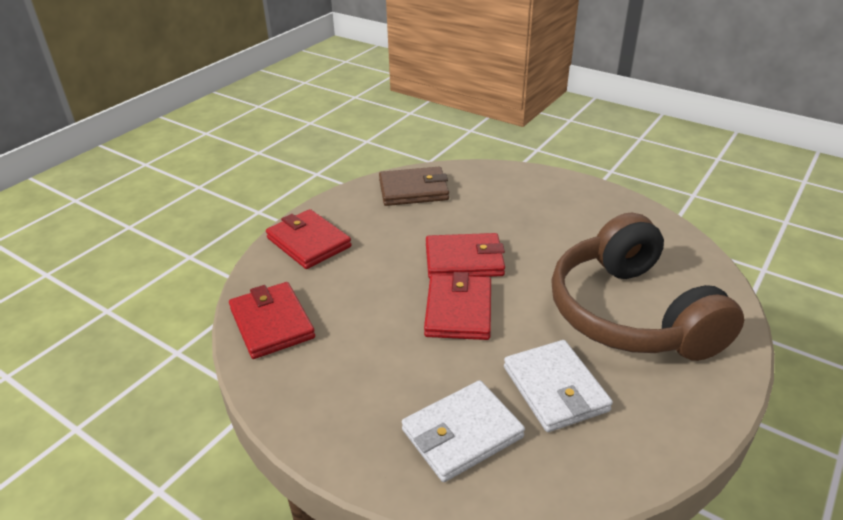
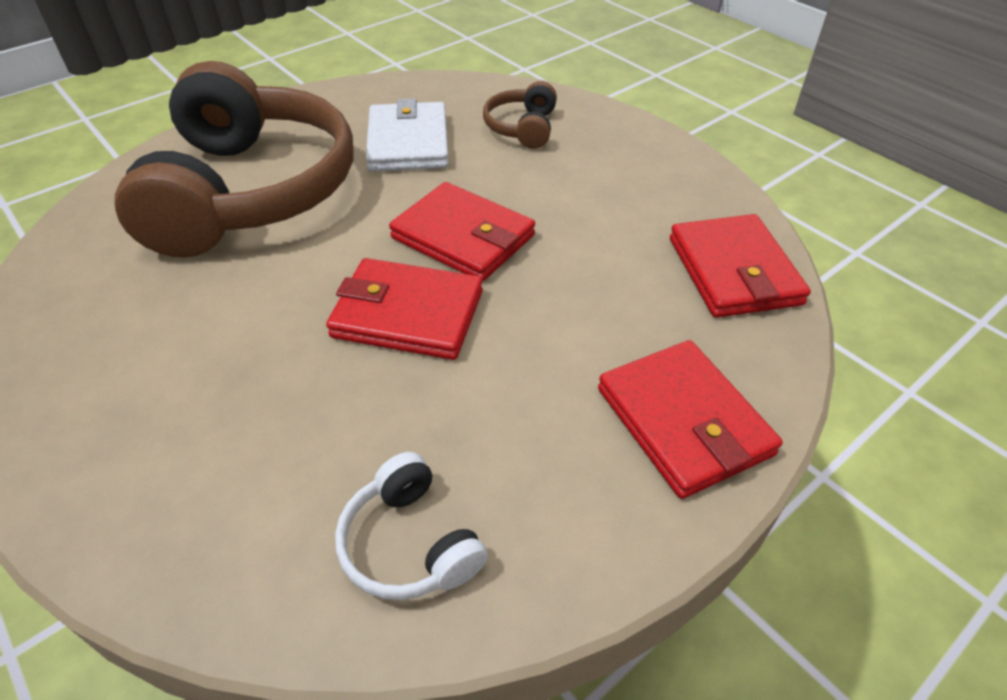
camera: 165 degrees left, 10 degrees up
(413, 190) = (410, 544): brown wallet -> white headphones
(458, 311) = (463, 237): red wallet -> red wallet turned 75 degrees counterclockwise
(462, 433) = (522, 128): white wallet -> brown headphones

